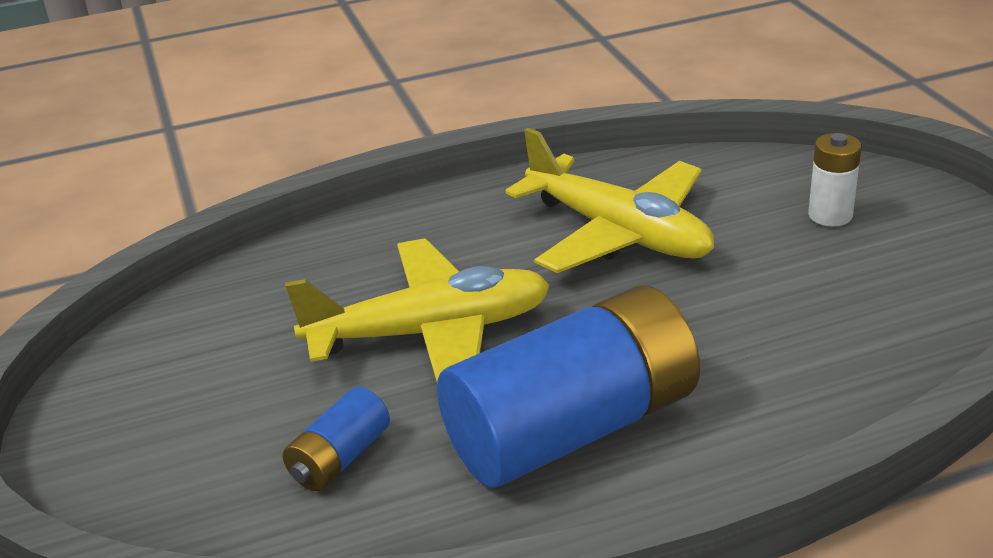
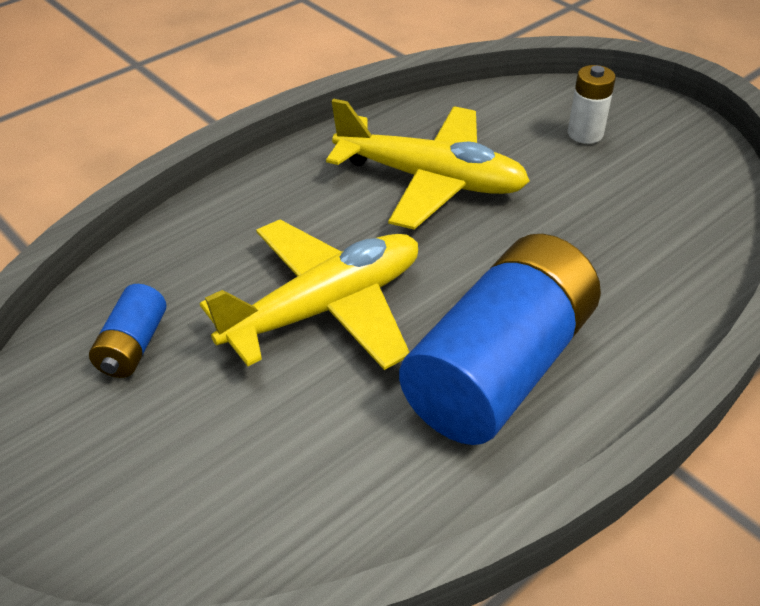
camera: 25 degrees left, 10 degrees up
(340, 458) = (316, 451): blue battery -> blue battery (132, 346)

